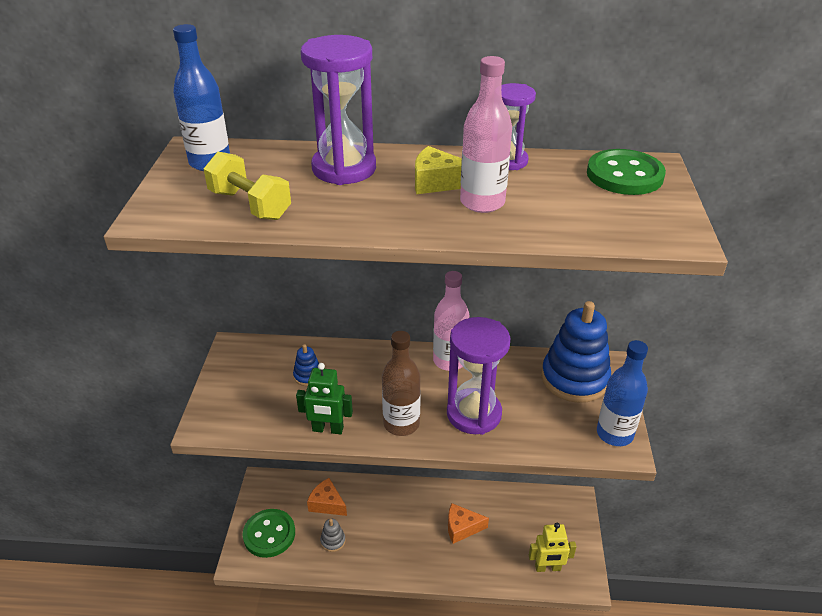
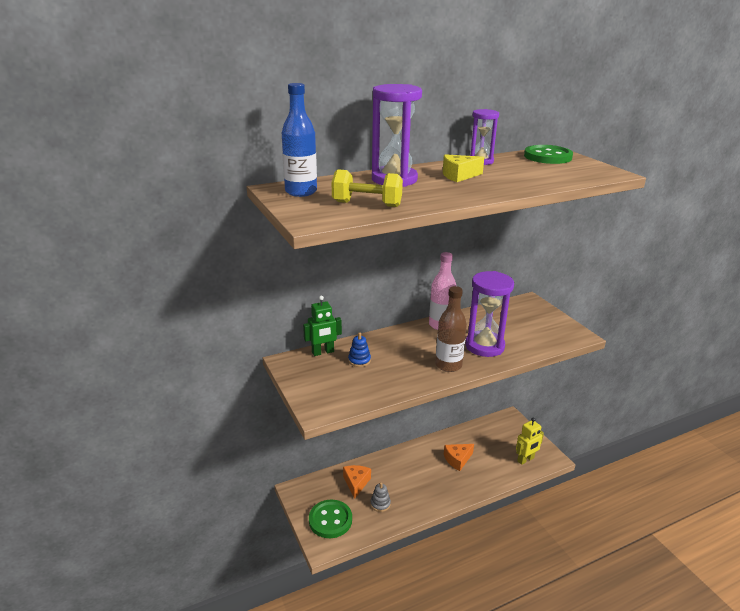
camera: 30 degrees left, 10 degrees down
(327, 503) = (356, 483): orange cheese -> orange cheese turned 90 degrees clockwise
(328, 429) = (406, 384): green robot -> green robot (323, 352)
(482, 202) = (498, 179): pink bottle -> none
(574, 379) = (519, 312): blue stacking toy -> none
(614, 434) = (568, 330): blue bottle -> none

